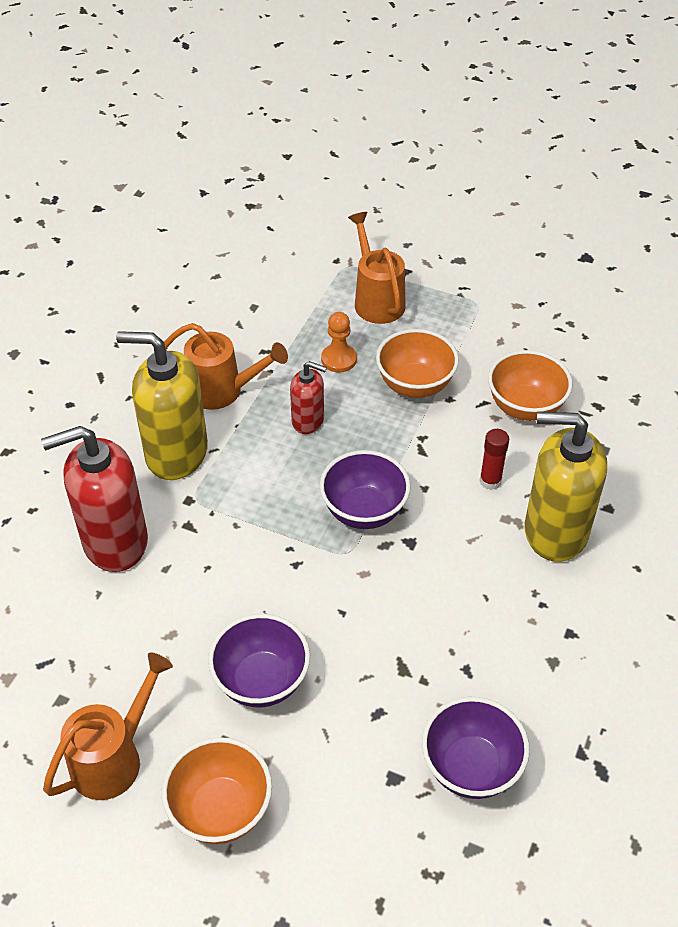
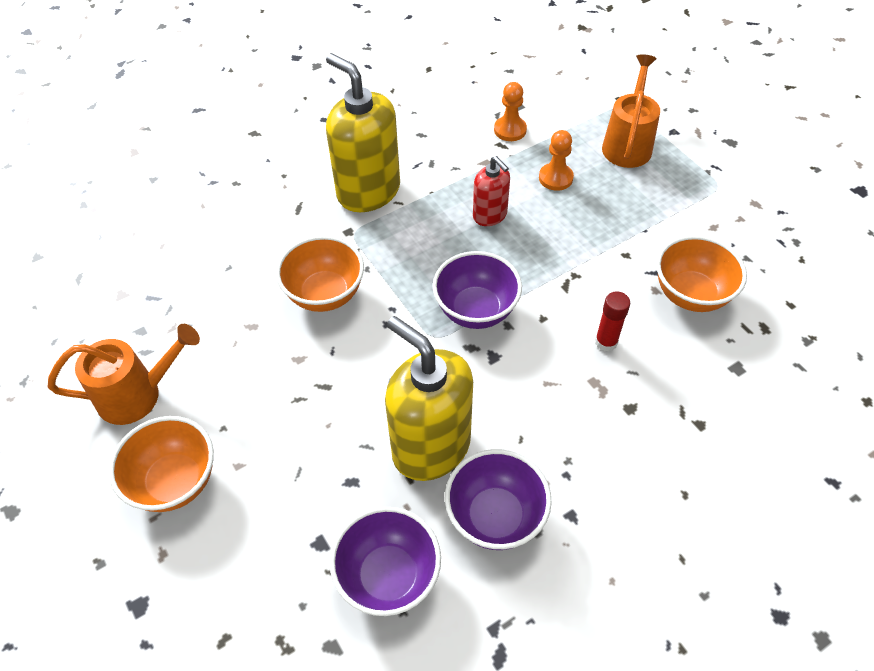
camera: 35 degrees right, 5 degrees up
(114, 542) = (271, 235): red soap dispenser -> none
(223, 391) = (442, 161): orange watering can -> none
(261, 681) = (285, 400): purple bowl -> purple bowl (495, 516)
(262, 333) = (510, 130): none -> orange pawn
(415, 385) = (604, 229): orange bowl -> orange bowl (325, 294)
(555, 531) = (630, 417): yellow soap dispenser -> yellow soap dispenser (430, 447)

